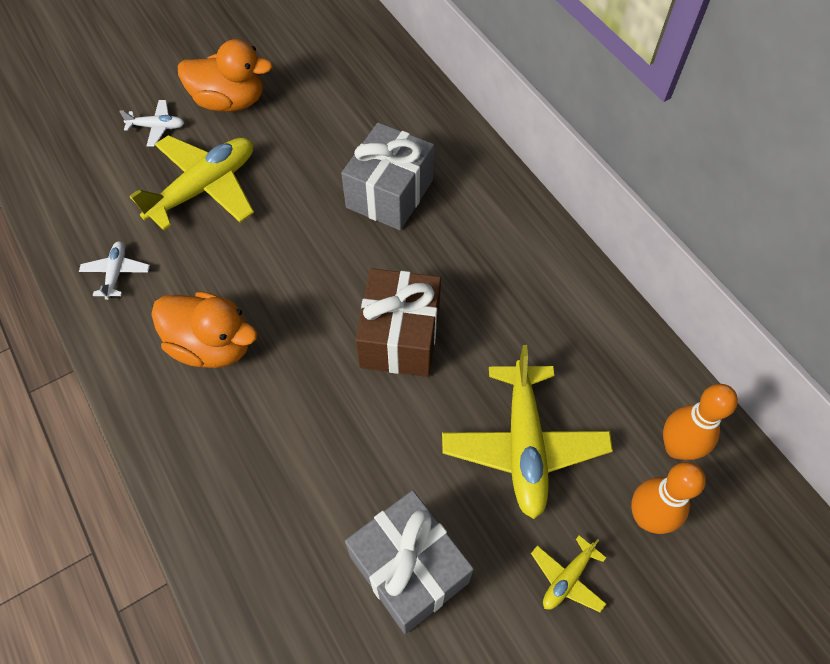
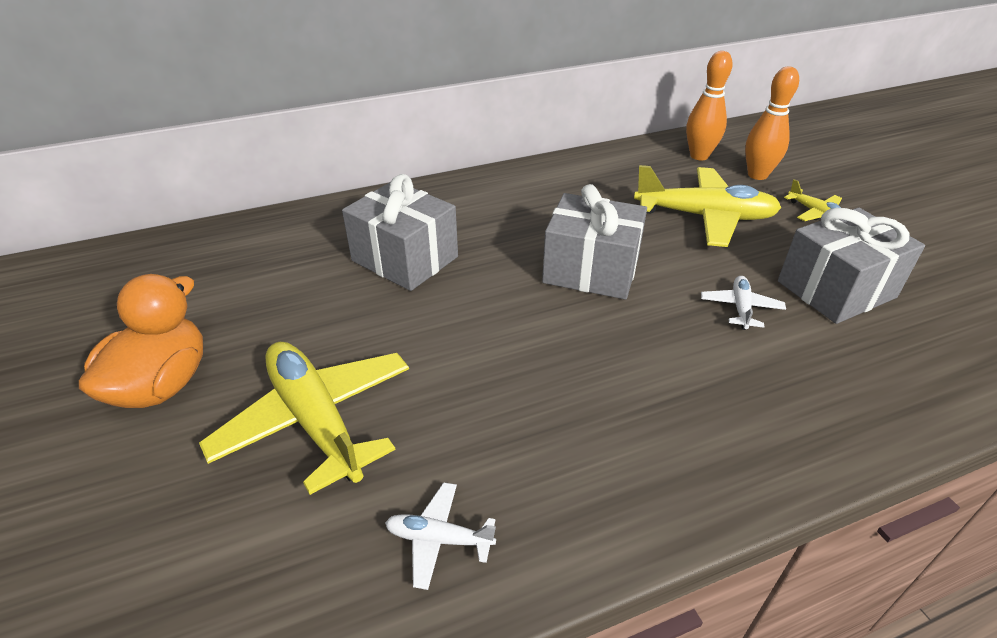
camera: 80 degrees left, 20 degrees down
(157, 127) = (151, 479): white plane -> white plane (740, 308)
(212, 345) = (587, 421): orange duck -> none
(400, 337) = (591, 270): brown gift -> grey gift

